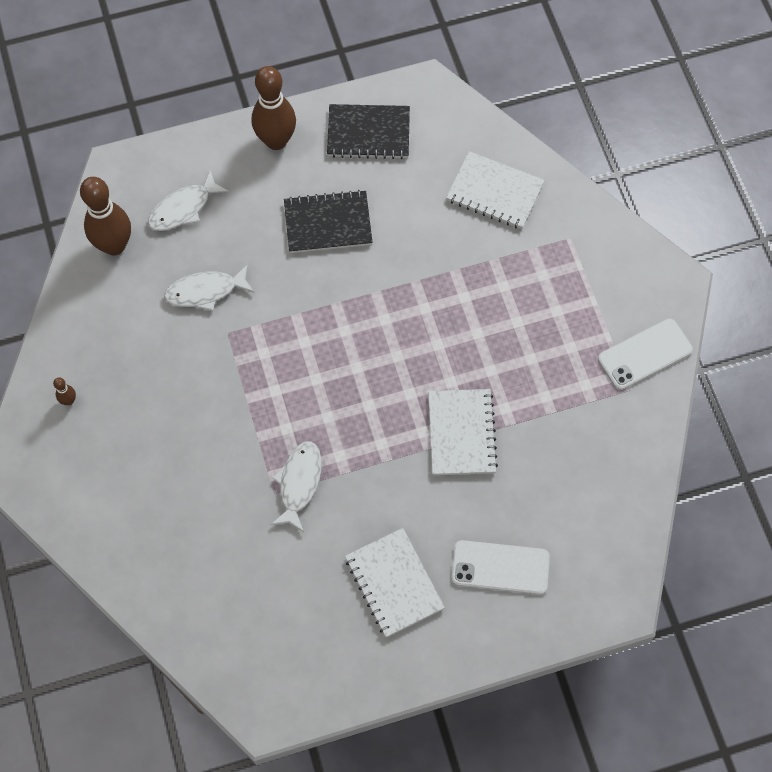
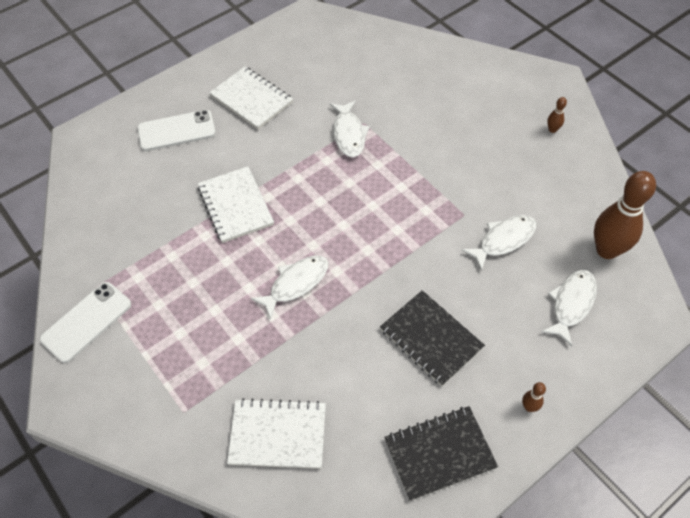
camera: 160 degrees right, 10 degrees down
(276, 141) = (529, 407): brown bowling pin -> brown bowling pin, size x0.41
(328, 223) = (431, 339): black notebook -> black notebook turned 75 degrees clockwise
(430, 320) = (296, 284): none -> white fish

